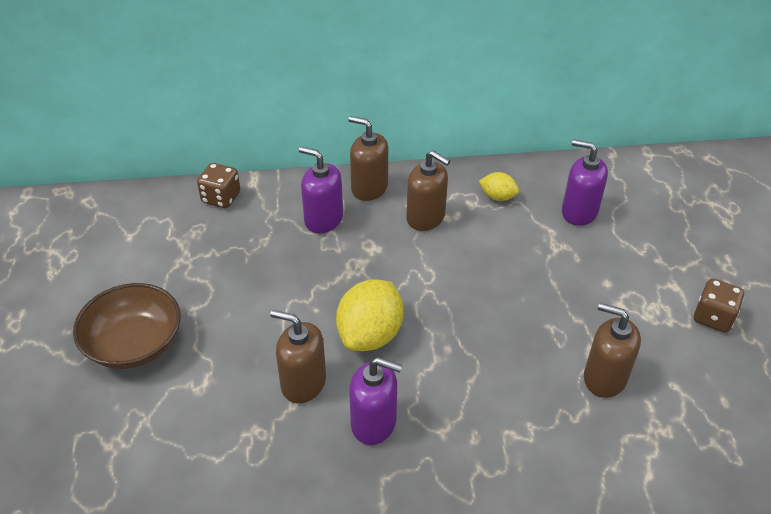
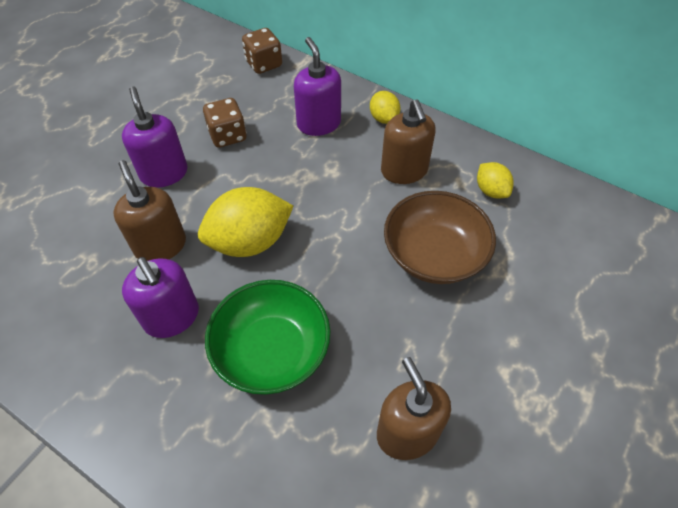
camera: 40 degrees right, 10 degrees up
(134, 344) = (92, 138): brown bowl -> brown bowl (434, 254)
(369, 188) = (383, 118): brown soap dispenser -> yellow lemon
(470, 393) = (272, 350): none -> green bowl
(579, 212) = (560, 253): purple soap dispenser -> purple soap dispenser (164, 173)
(713, 317) = (597, 461): brown dice -> brown dice (227, 135)

